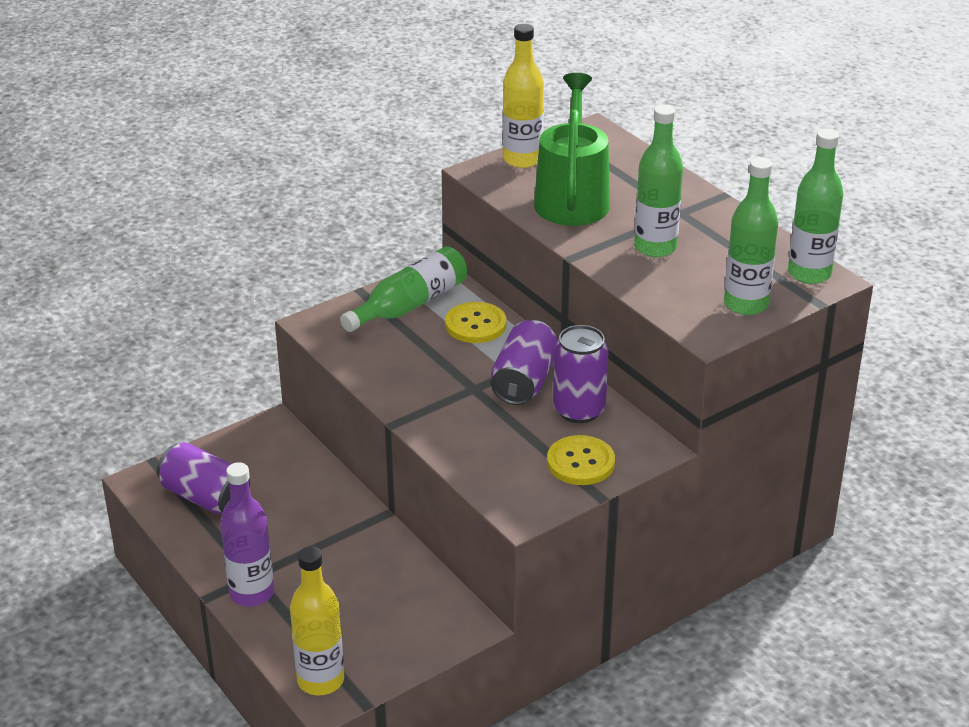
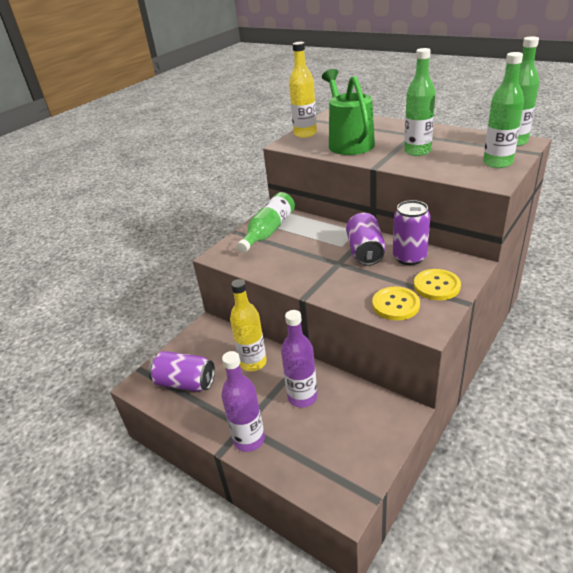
camera: 15 degrees left, 0 degrees up
(320, 680) = (333, 491): yellow bottle -> yellow bottle (253, 363)
(350, 564) = (302, 397): none -> purple bottle
(475, 325) = (314, 230): yellow button -> yellow button (395, 305)

